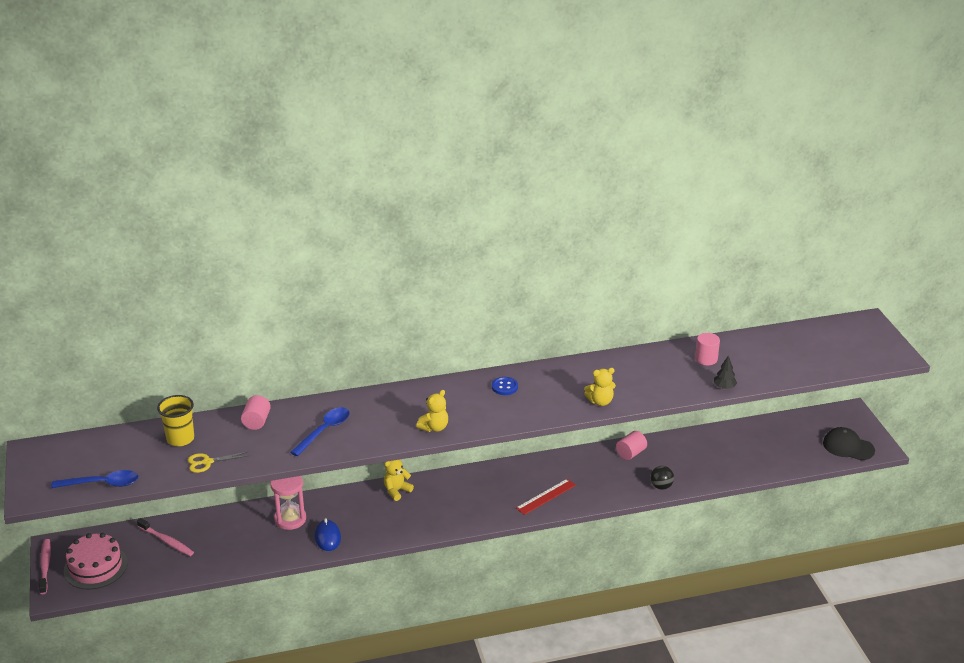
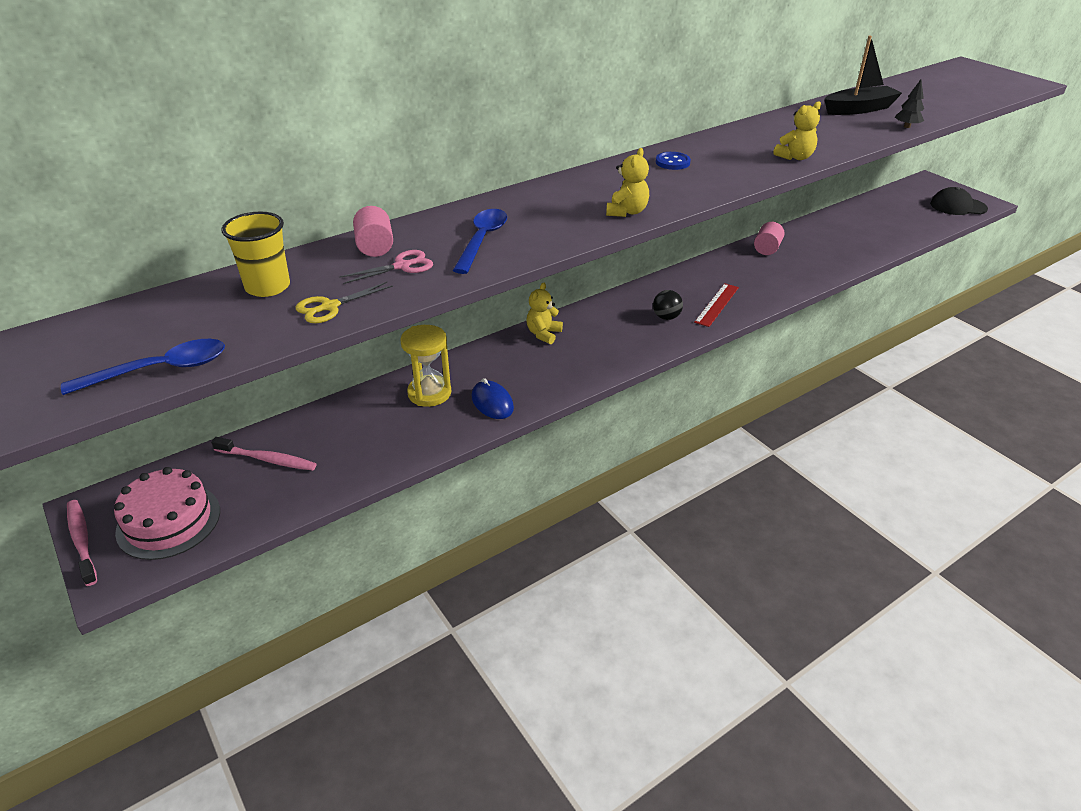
camera: 20 degrees left, 5 degrees up
(264, 441) = (402, 266): none -> pink scissors
(290, 519) = (429, 393): pink hourglass -> yellow hourglass
(661, 486) = (825, 271): black ball -> black ball (666, 317)
(706, 359) = (859, 109): pink cylinder -> black boat

